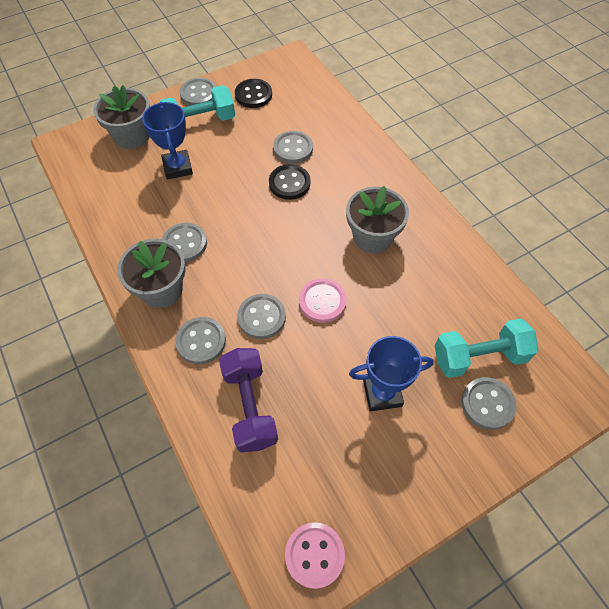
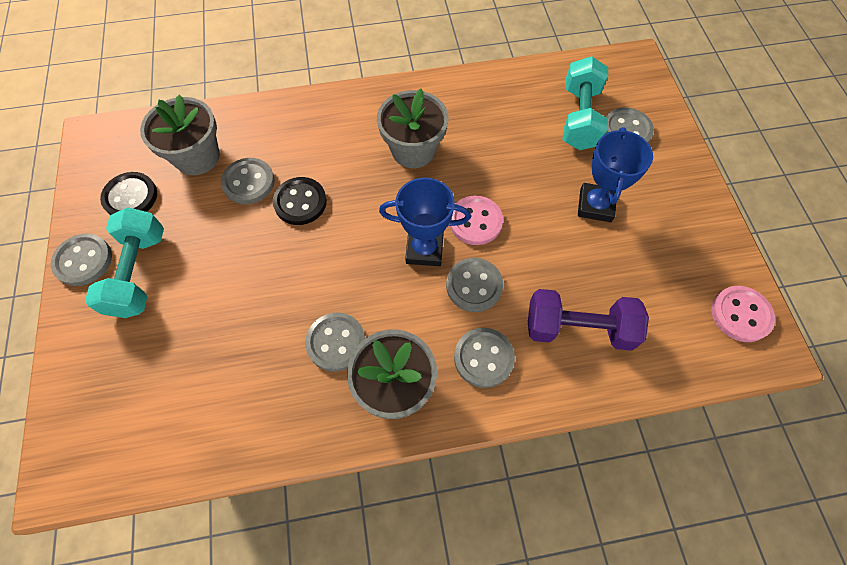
camera: 70 degrees left, 5 degrees up
(132, 136) = (109, 369): grey flower pot -> grey flower pot (197, 157)
(177, 167) = (204, 321): blue trophy -> blue trophy (424, 249)

